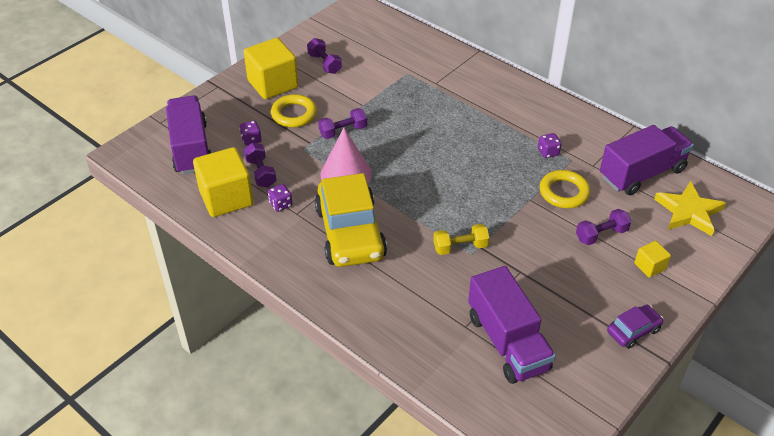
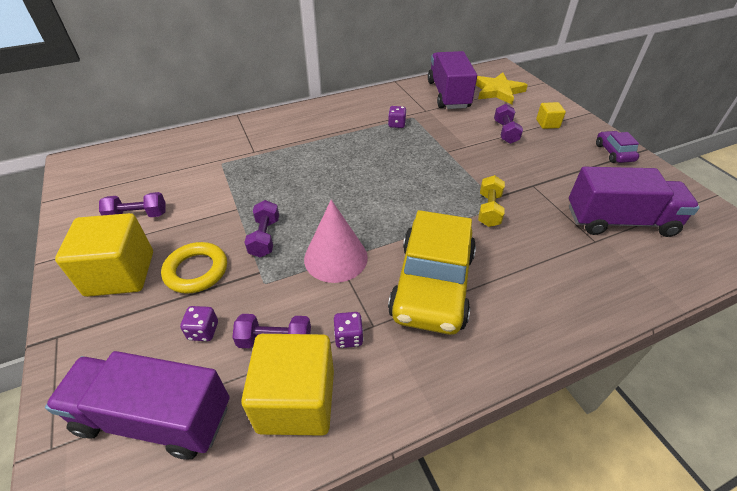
camera: 65 degrees left, 0 degrees up
(350, 233) = (432, 284): yellow car -> yellow car turned 90 degrees clockwise
(564, 192) = (448, 133): yellow ring -> none

